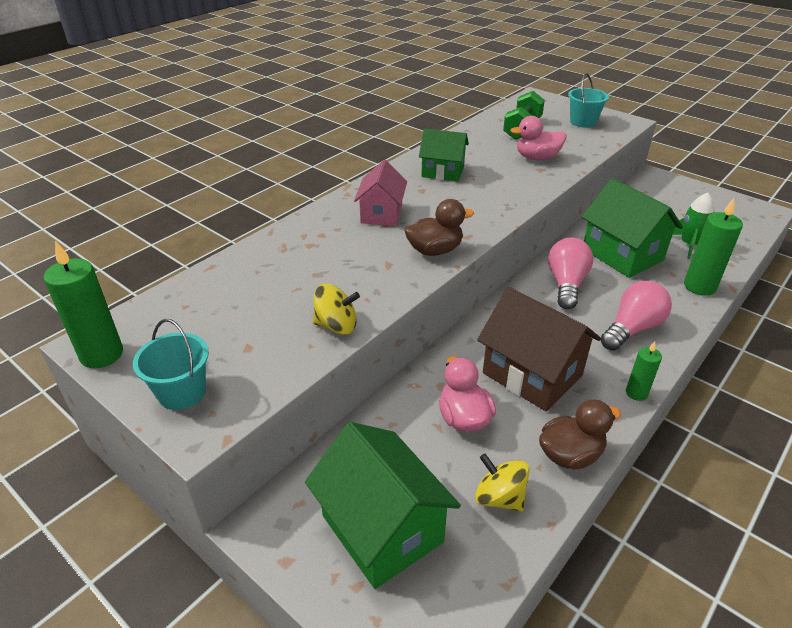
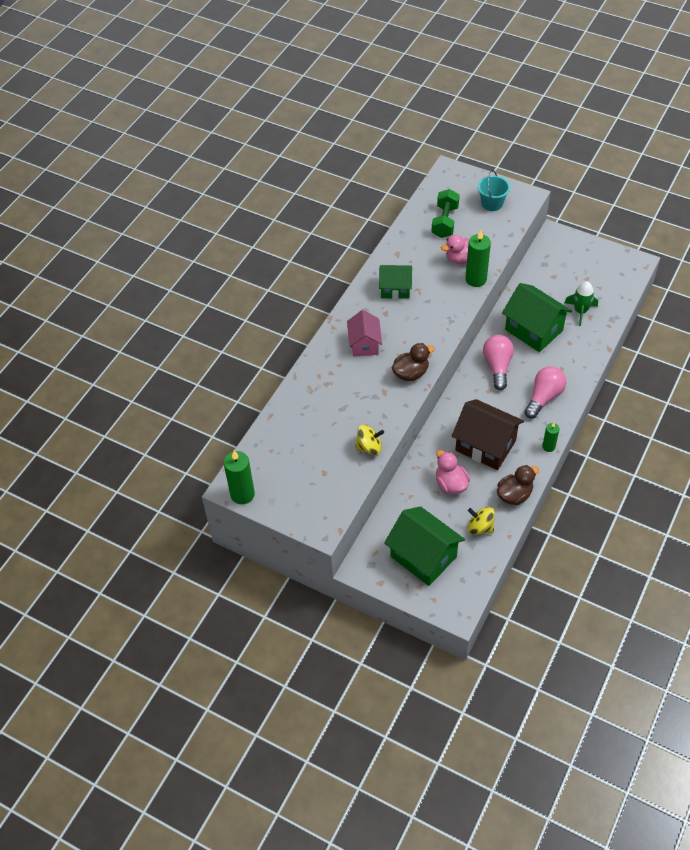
camera: 10 degrees left, 15 degrees up
(182, 392) = (302, 509): turquoise bucket -> none
(699, 286) = (587, 351): green candle -> green candle (476, 279)

